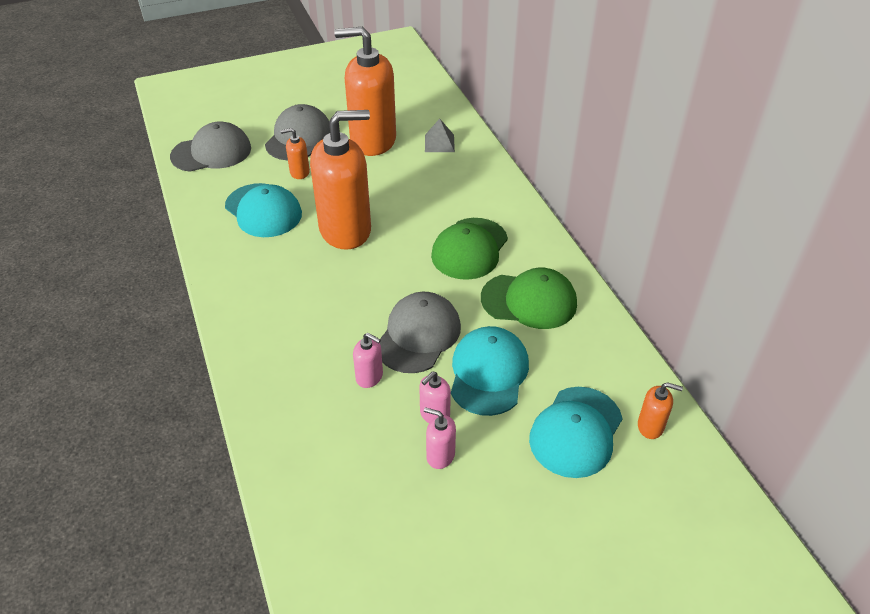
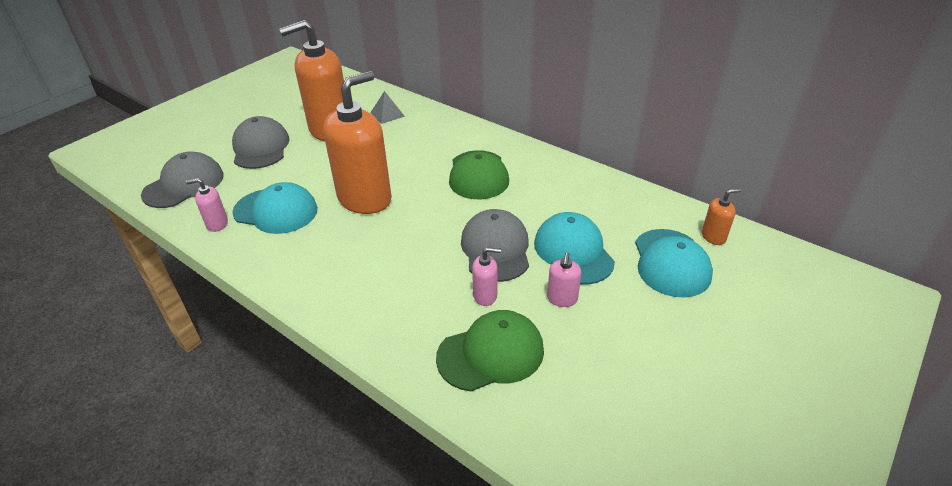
camera: 30 degrees left, 5 degrees down
(299, 172) = (284, 172): orange soap dispenser -> none
(440, 456) = (594, 326): pink soap dispenser -> pink soap dispenser (217, 224)
(529, 301) = (555, 192): green cap -> green cap (491, 353)

